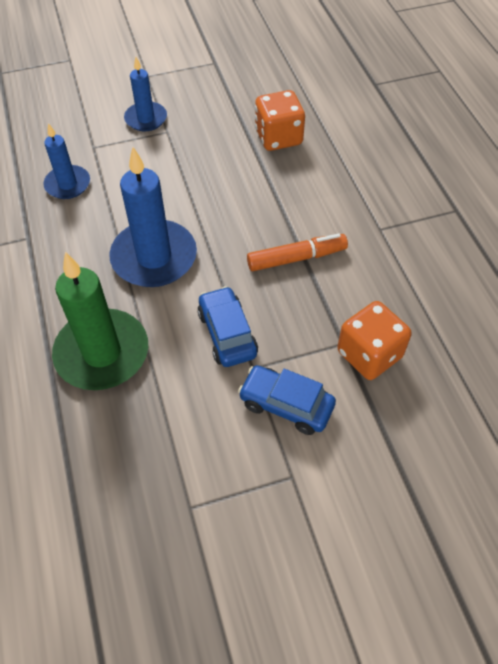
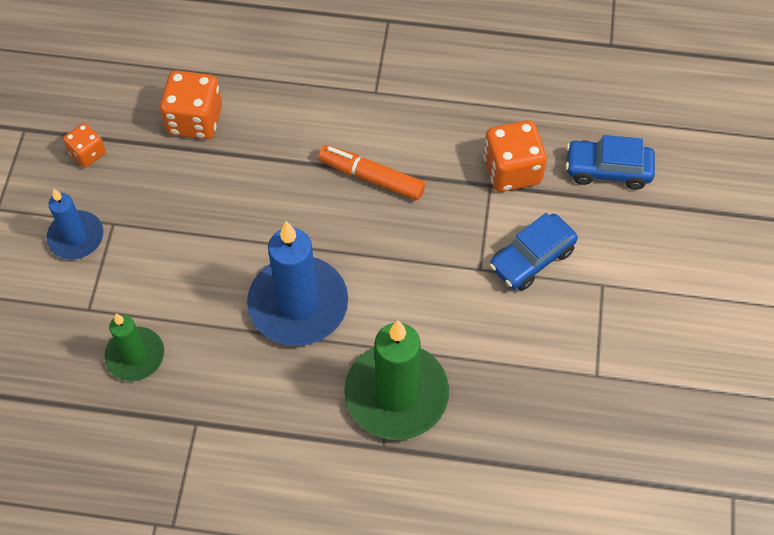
camera: 65 degrees left, 5 degrees up
(67, 184) = (135, 356): blue candle -> green candle
(215, 97) = (87, 153): none -> orange dice
(227, 334) = (431, 274): blue car -> blue car (607, 170)
(296, 258) = (371, 178): orange marker -> orange marker turned 75 degrees counterclockwise

